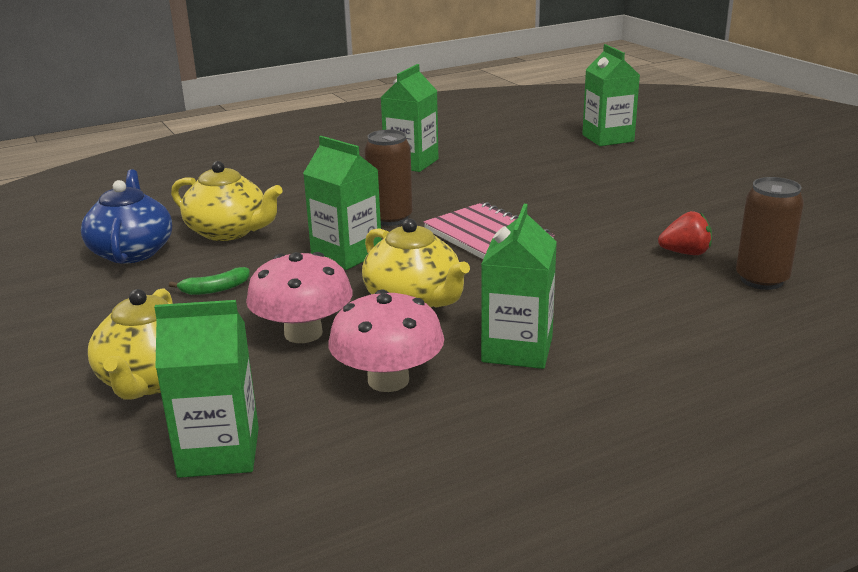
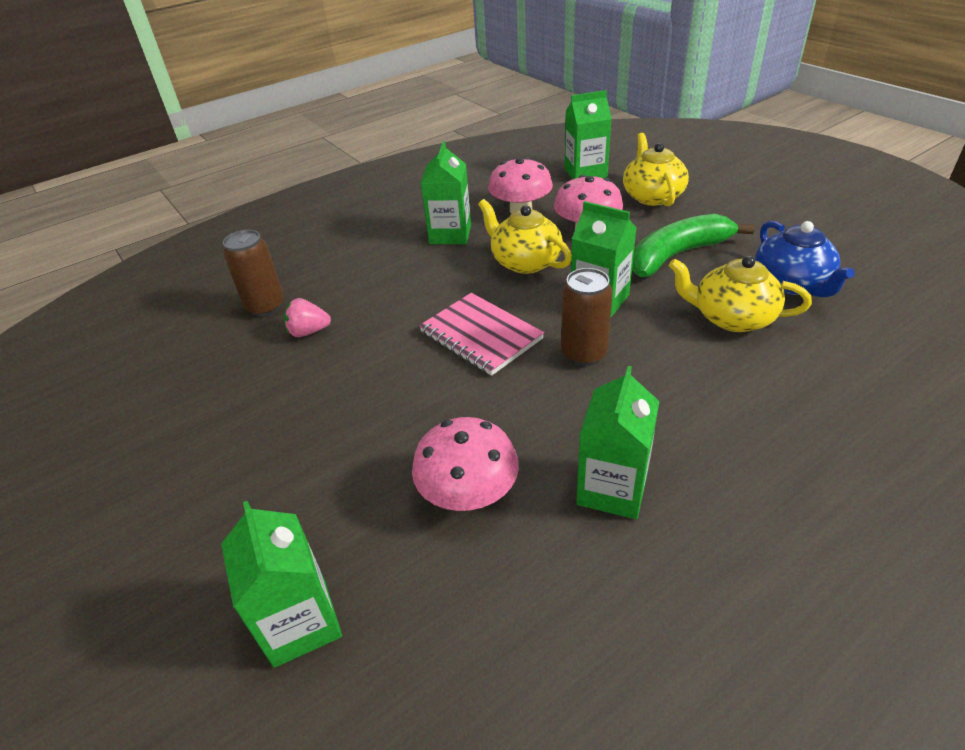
camera: 175 degrees right, 15 degrees up
(215, 289) = (677, 255): green banana -> green banana, size x2.36
(509, 165) = (468, 493): none -> pink mushroom
(685, 253) = (308, 332): red strawberry -> pink strawberry

